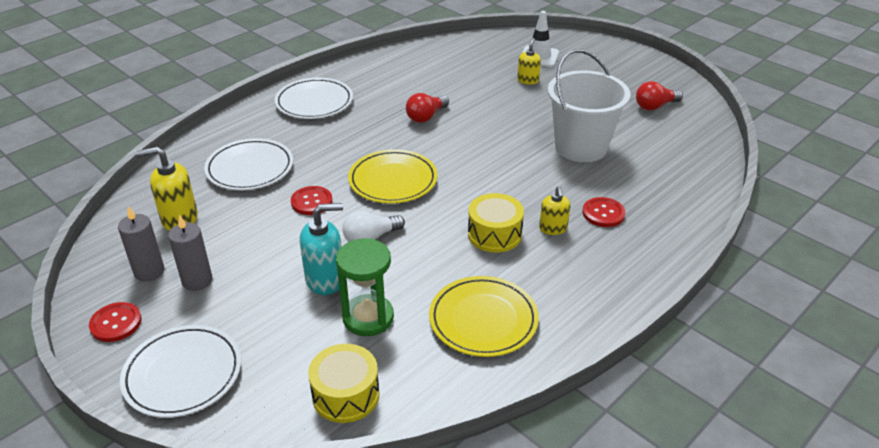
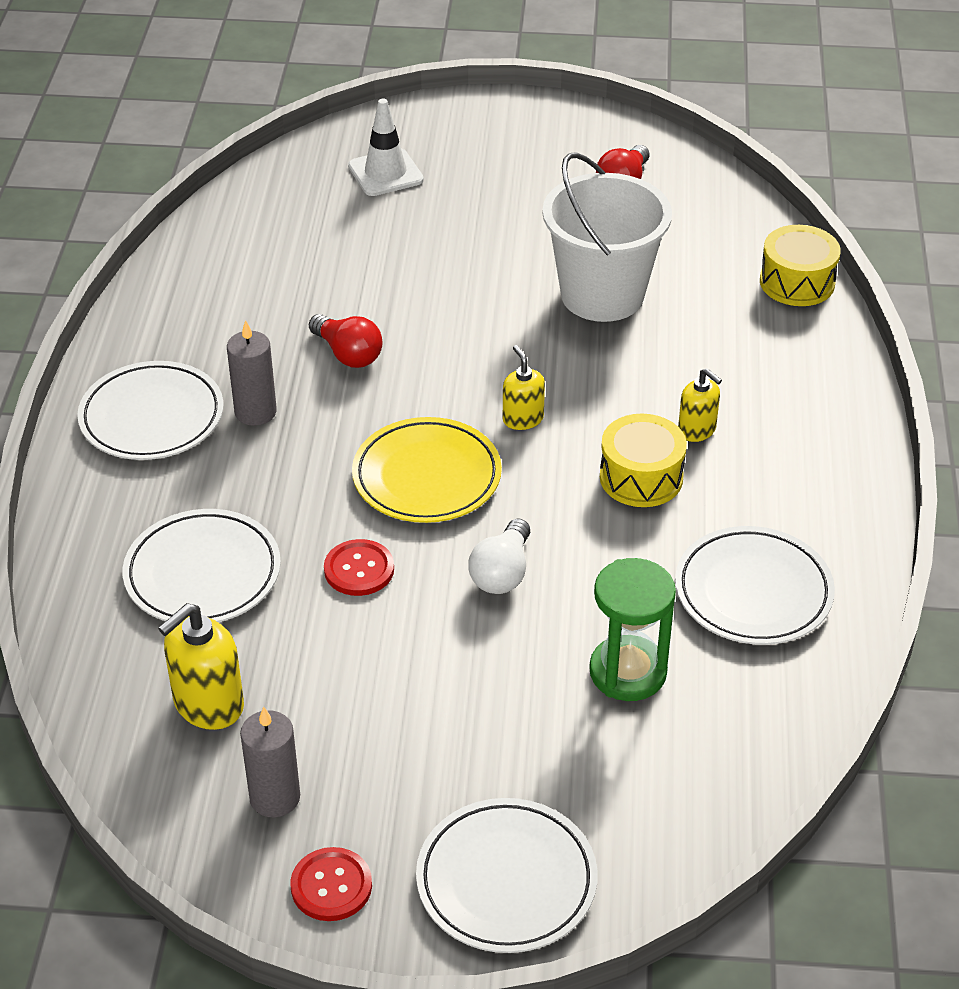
camera: 40 degrees left, 5 degrees up
(197, 280) = (357, 766): grey candle -> grey candle (255, 412)
(325, 279) = (518, 659): turquoise soap dispenser -> none
(346, 395) = (716, 772): yellow drum -> yellow drum (797, 282)
(426, 117) = (348, 354): red light bulb -> red light bulb turned 45 degrees counterclockwise
(483, 320) = (753, 592): yellow plate -> white plate
(528, 80) = (416, 222): yellow soap dispenser -> yellow soap dispenser (522, 419)
(603, 213) = (729, 376): red button -> none

